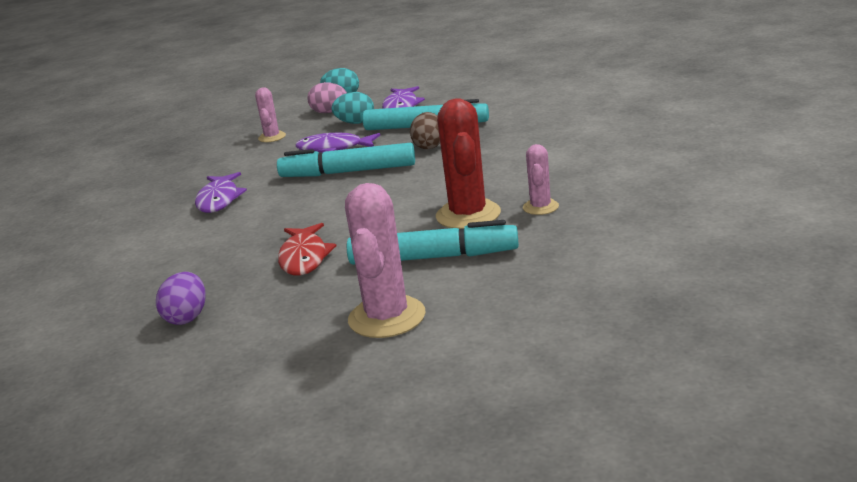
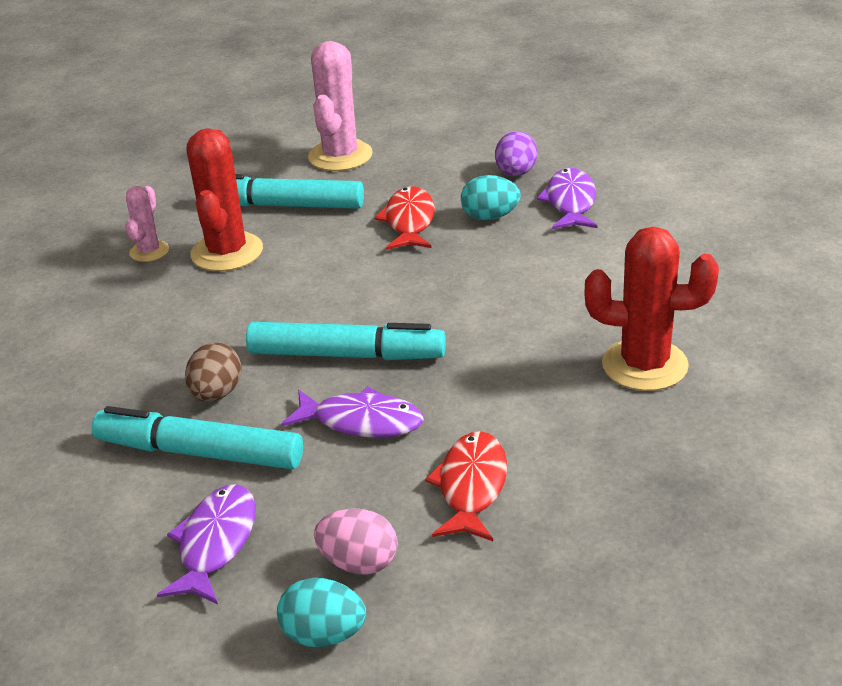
camera: 175 degrees left, 10 degrees up
(150, 192) = (644, 365): none -> red cactus
(219, 200) = (528, 329): purple fish -> purple fish (570, 202)
(272, 137) = (471, 487): pink cactus -> red fish
(355, 123) = (314, 500): turquoise egg -> turquoise egg (490, 217)

